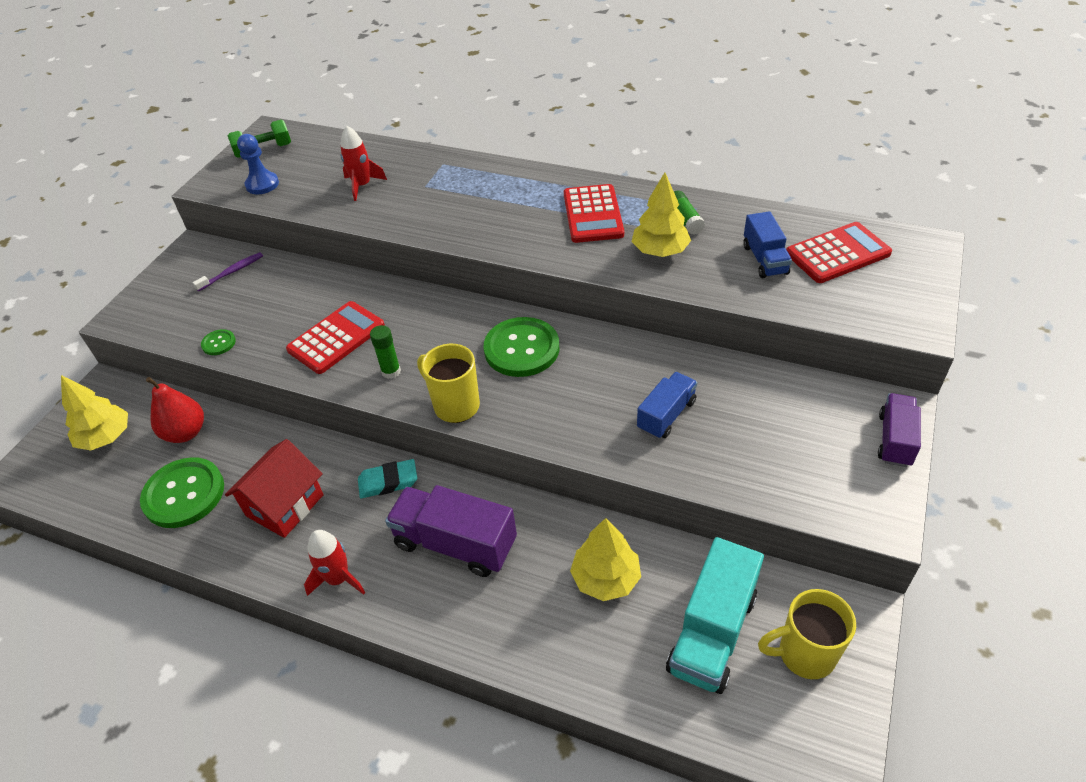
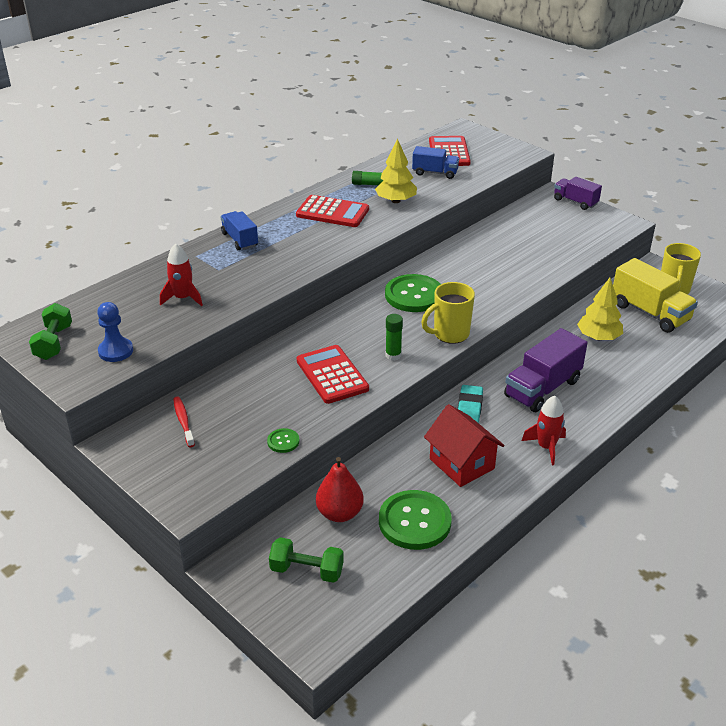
camera: 70 degrees left, 10 degrees down
(106, 437) = (307, 570): yellow tree -> green dumbbell
(232, 272) = (183, 421): purple toothbrush -> red toothbrush
(666, 415) = (513, 260): blue truck -> blue truck (240, 240)
(712, 632) = (650, 313): turquoise truck -> yellow truck

